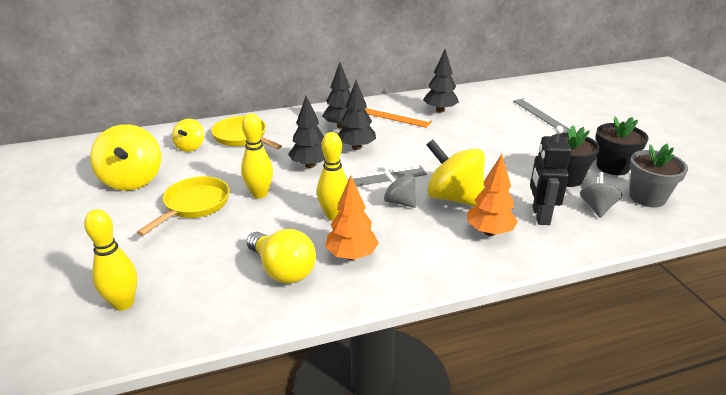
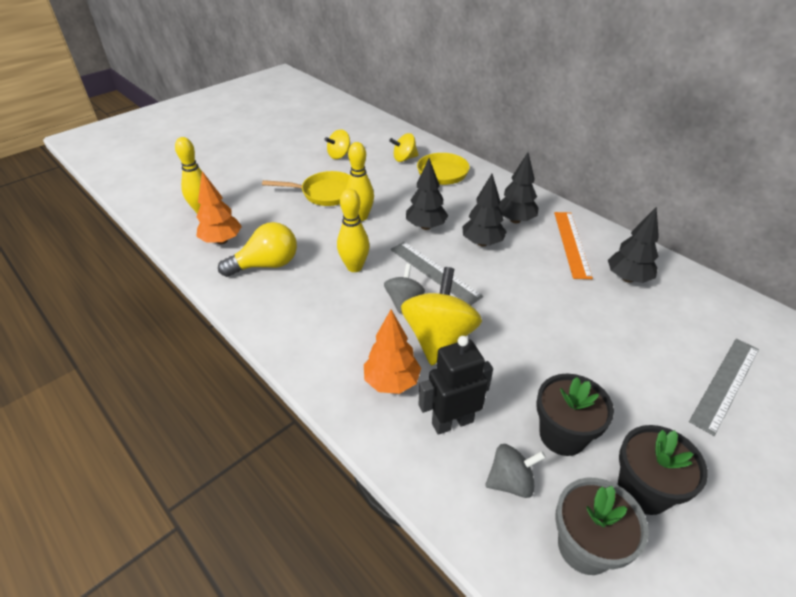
camera: 65 degrees right, 10 degrees up
(132, 180) = (339, 155): yellow spinning top -> yellow spinning top, size x0.56
(282, 270) = (266, 265): yellow light bulb -> yellow light bulb turned 135 degrees counterclockwise
(352, 256) = (302, 296): orange tree -> orange tree (222, 241)

